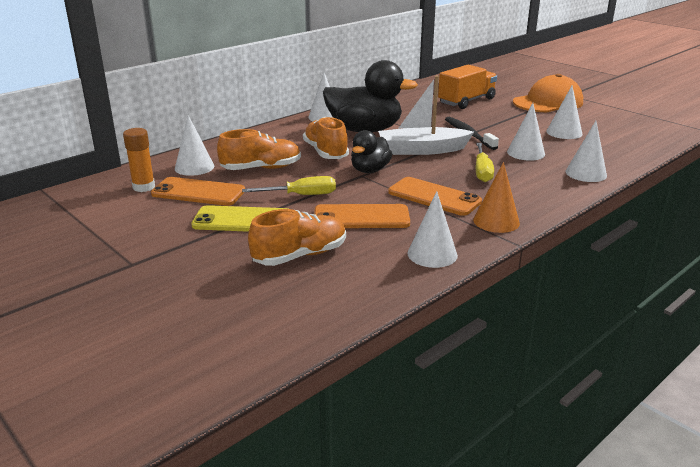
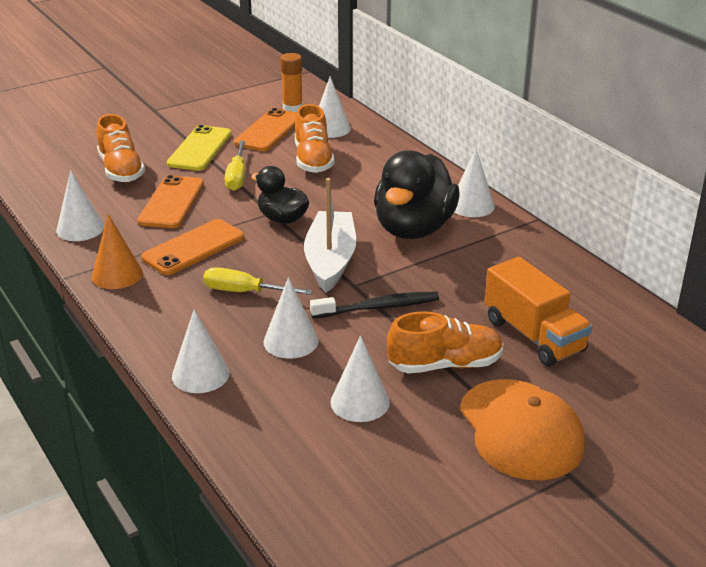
camera: 100 degrees right, 5 degrees up
(325, 152) = (345, 197): orange shoe -> orange shoe (445, 365)

